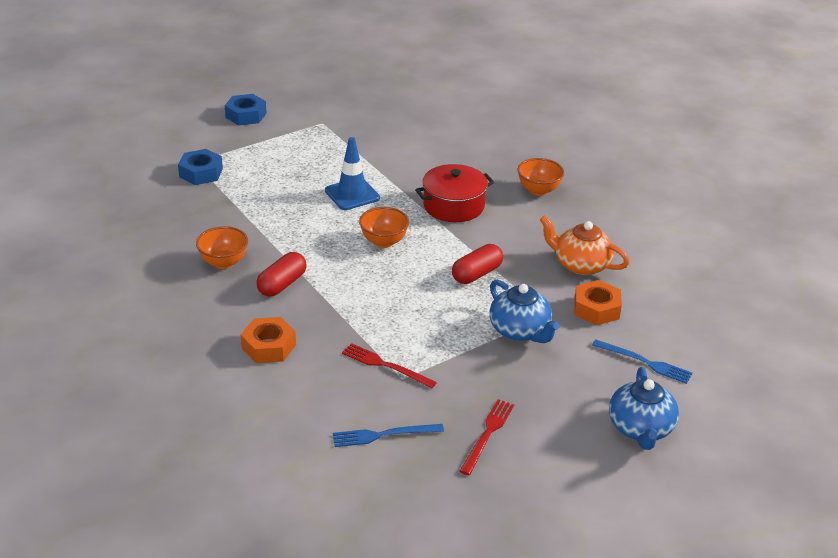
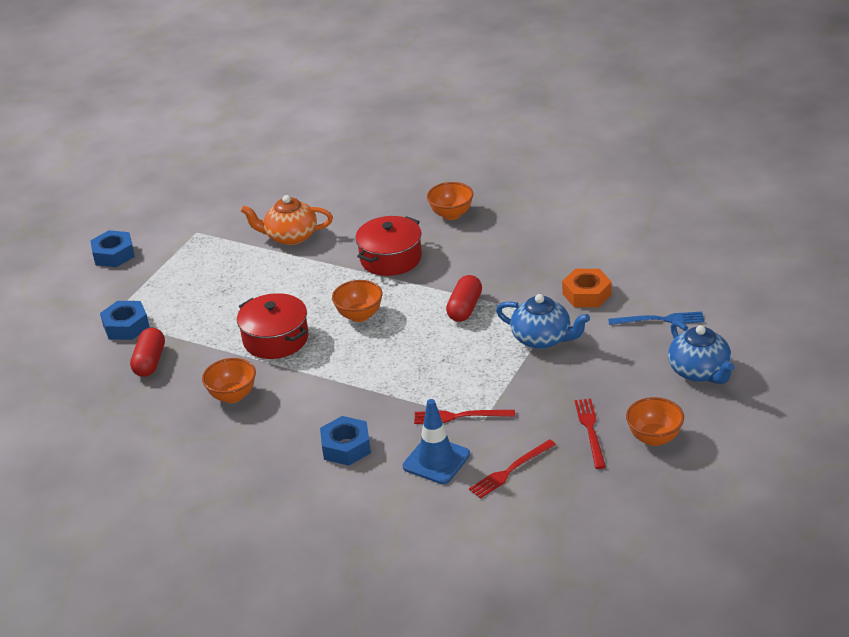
camera: 25 degrees left, 0 degrees up
(268, 346) = (346, 447): orange nut -> blue nut
(282, 284) = (305, 391): red capsule -> red capsule (150, 362)
(300, 232) = (276, 339): none -> red pot
(352, 194) = (290, 286): blue traffic cone -> blue traffic cone (436, 460)
(383, 435) = (510, 470): blue fork -> red fork
(540, 470) = (654, 438): none -> orange bowl
(580, 265) = (542, 263): orange teapot -> orange teapot (290, 237)

